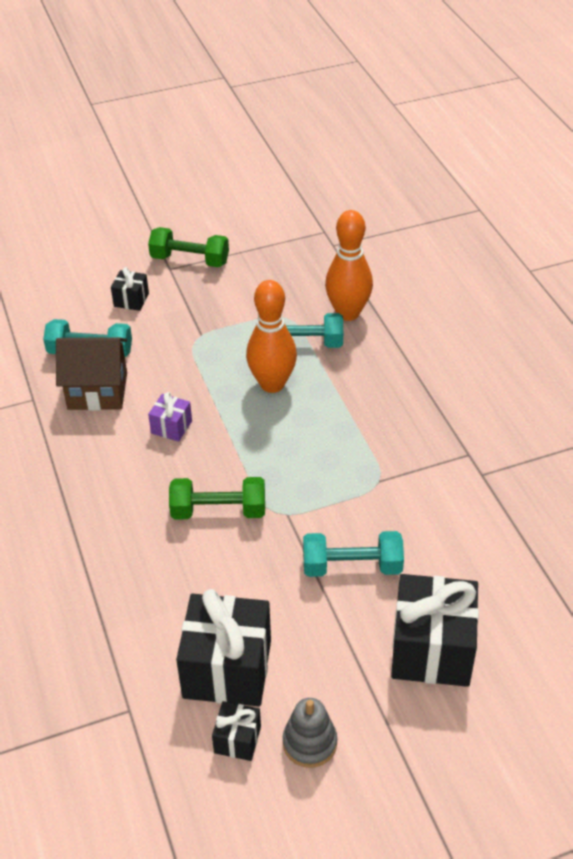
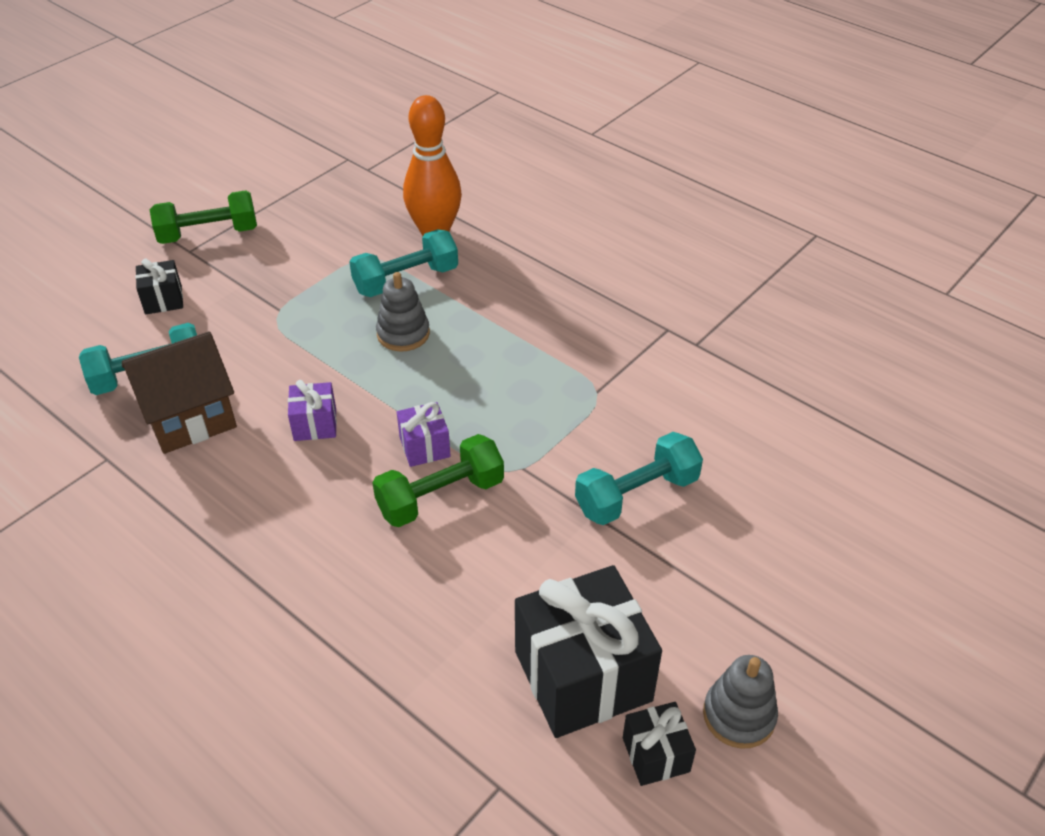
camera: 30 degrees left, 0 degrees up
(231, 472) = (424, 447): none -> purple gift
(272, 384) = (403, 334): orange bowling pin -> grey stacking toy
(431, 649) = (785, 546): black gift -> none

